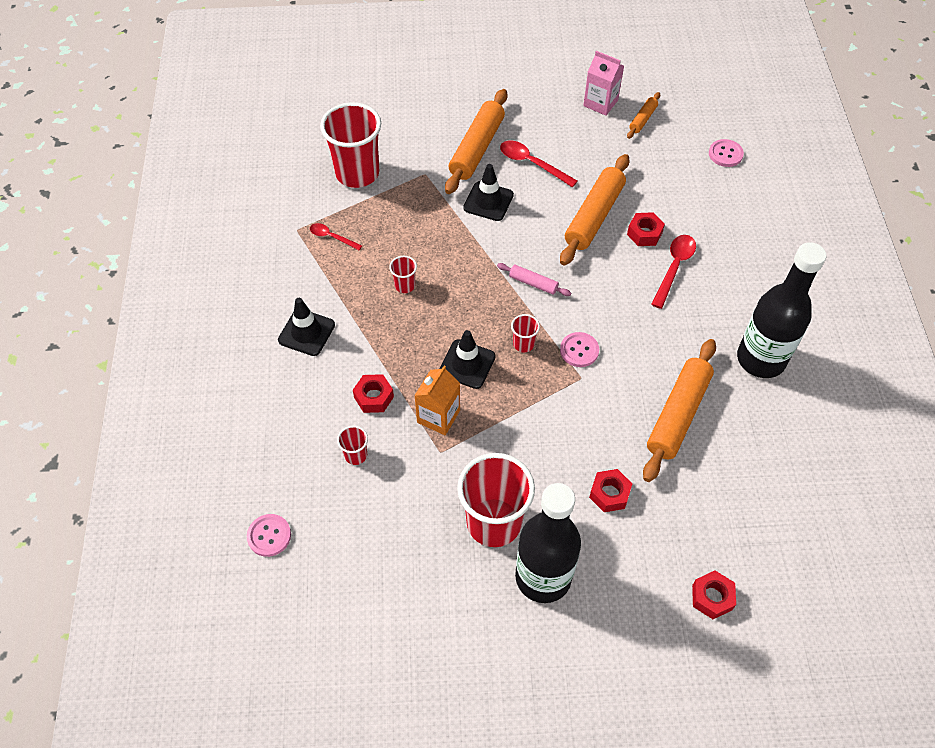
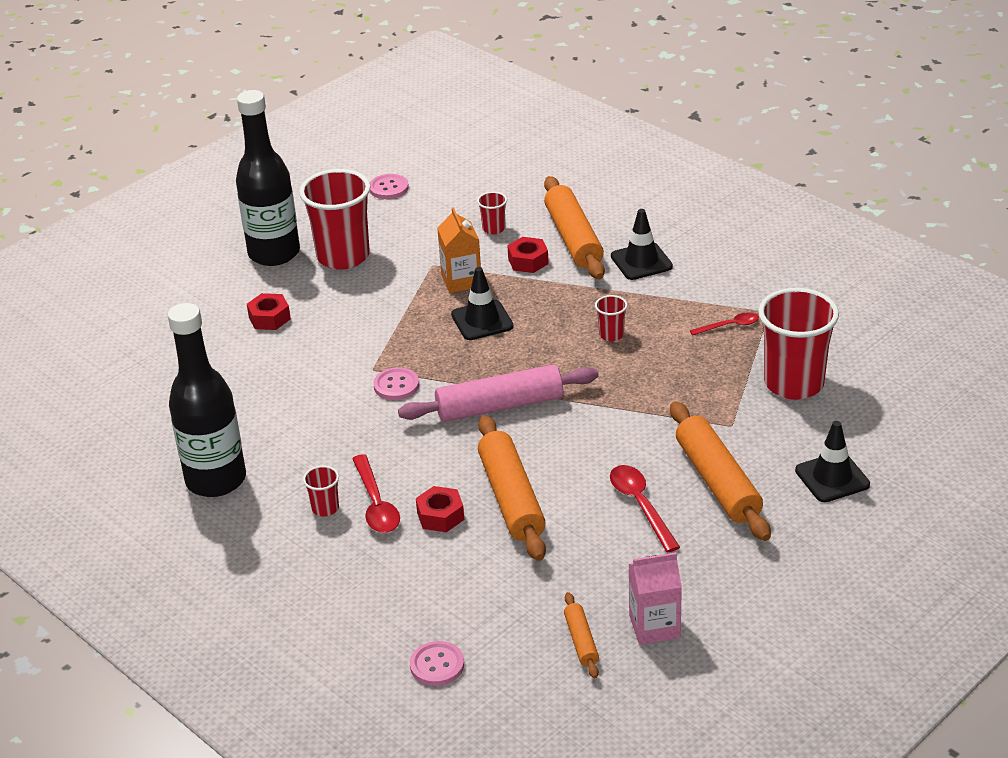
camera: 140 degrees right, 20 degrees down
(269, 536) = (494, 167): pink button -> pink button (388, 188)
(488, 201) = (634, 442): black traffic cone -> black traffic cone (832, 478)
(523, 344) = (451, 360): red cup -> red cup (325, 508)
(532, 164) = (640, 505): red spoon -> red spoon turned 105 degrees counterclockwise
(533, 283) = (499, 406): pink rolling pin -> pink rolling pin, size x2.03
(678, 415) = (259, 395): orange rolling pin -> orange rolling pin (573, 238)
(712, 597) = (133, 311): red nut -> none

